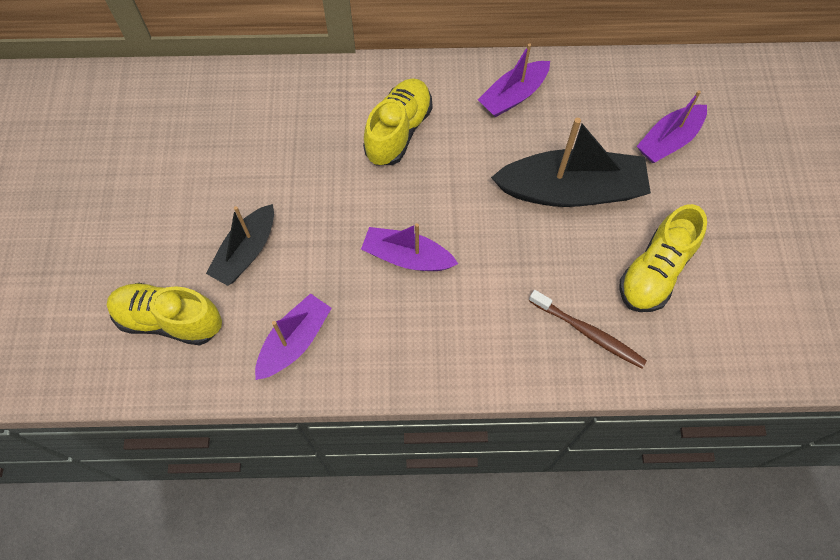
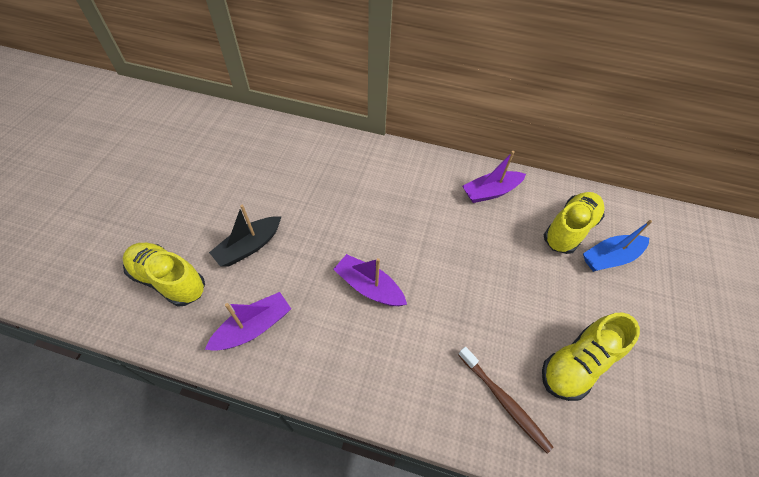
camera: 15 degrees right, 10 degrees down
(398, 131) = (396, 193): yellow shoe -> yellow shoe (569, 229)
(571, 190) = (519, 273): black boat -> none
(668, 141) = (610, 258): purple boat -> blue boat

